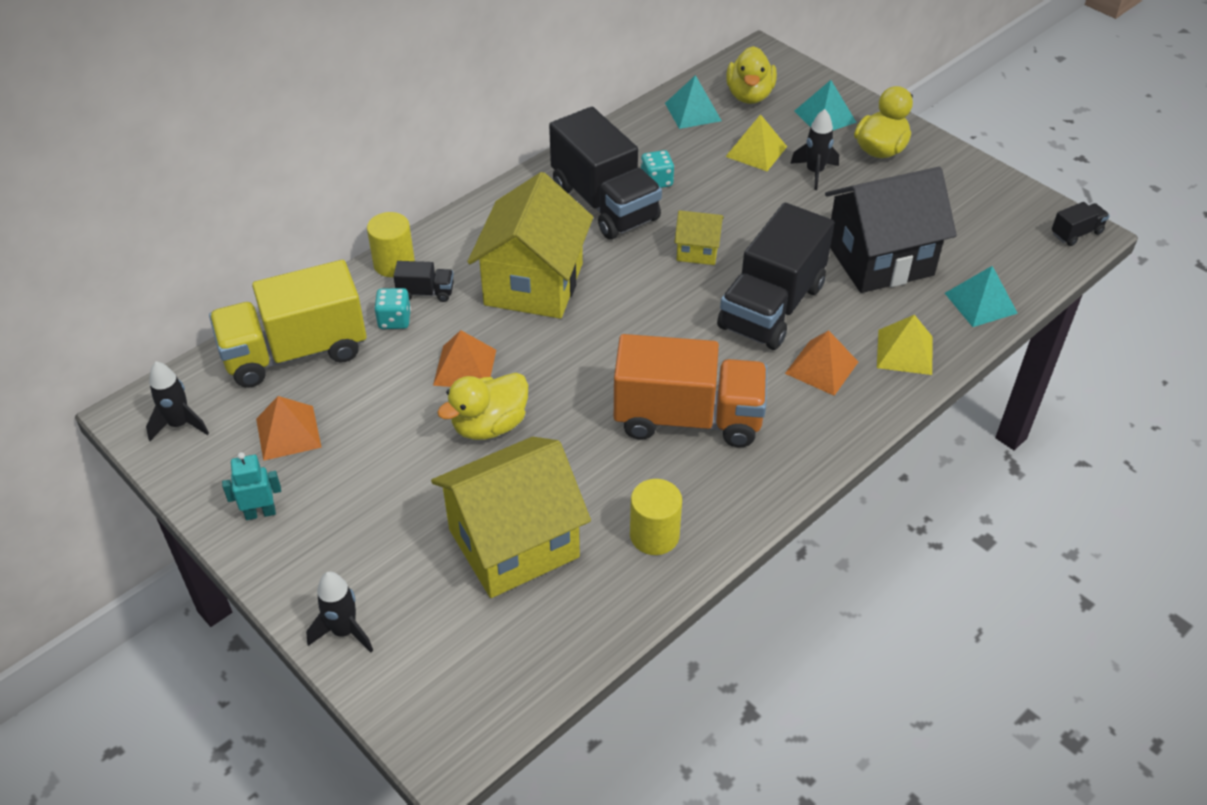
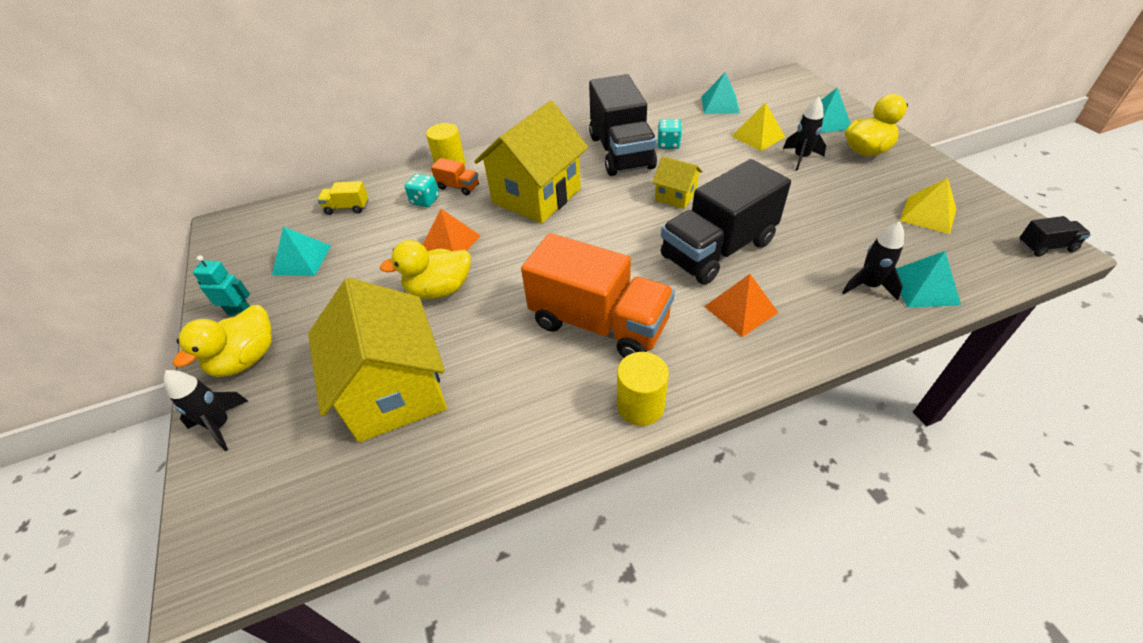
camera: 25 degrees right, 0 degrees up
(179, 424) = (242, 238): black rocket -> black rocket (868, 286)
(288, 432) = (302, 260): orange pyramid -> turquoise pyramid
(295, 352) = (347, 208): yellow truck -> yellow truck, size x0.42
(426, 292) = (458, 187): black truck -> orange truck
(513, 543) = (394, 391): yellow house -> yellow house turned 75 degrees clockwise
(654, 535) = (513, 420): yellow cylinder -> yellow cylinder (640, 405)
(749, 95) = (770, 100): yellow duck -> yellow duck (246, 359)
(880, 259) = (834, 231): black house -> none
(904, 352) = (828, 314): yellow pyramid -> yellow pyramid (928, 214)

